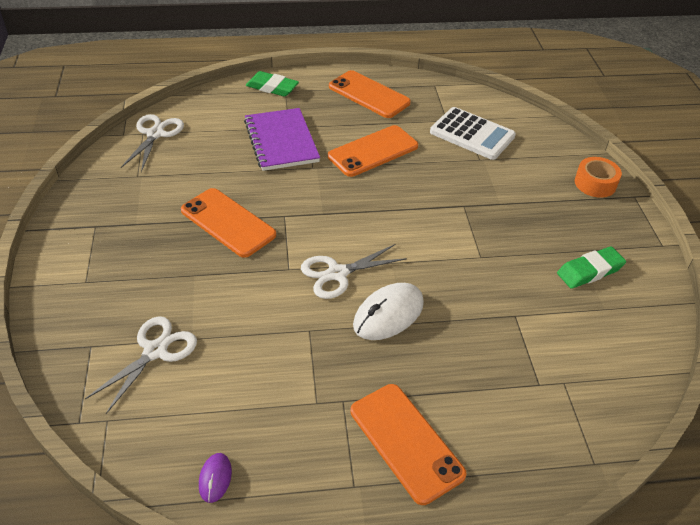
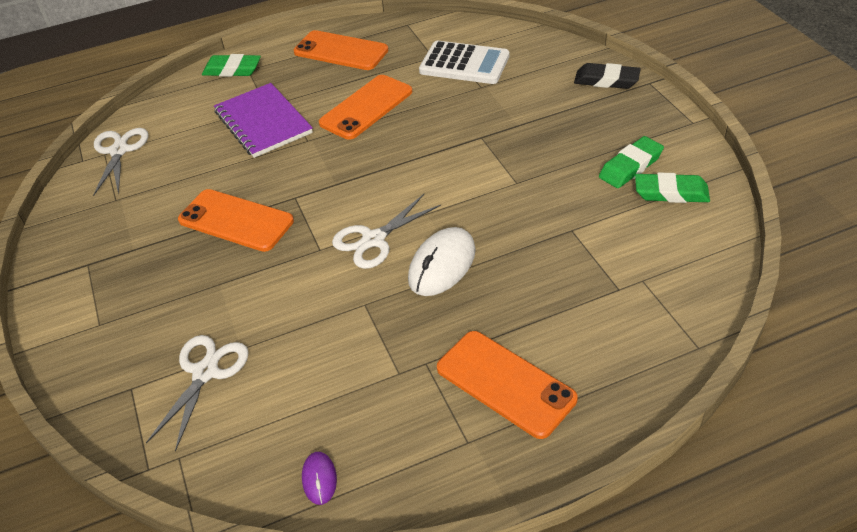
camera: 10 degrees left, 0 degrees up
(595, 183) = (606, 80): orange tape -> black eraser
(619, 307) = (671, 193): none -> green eraser

